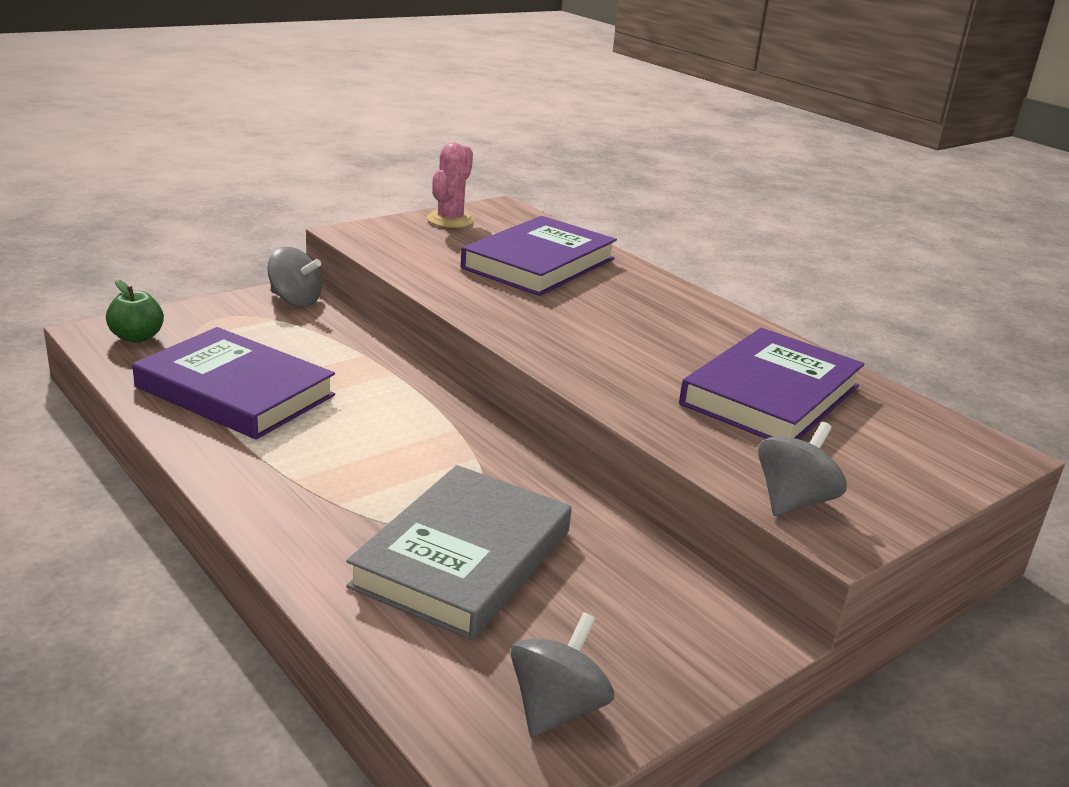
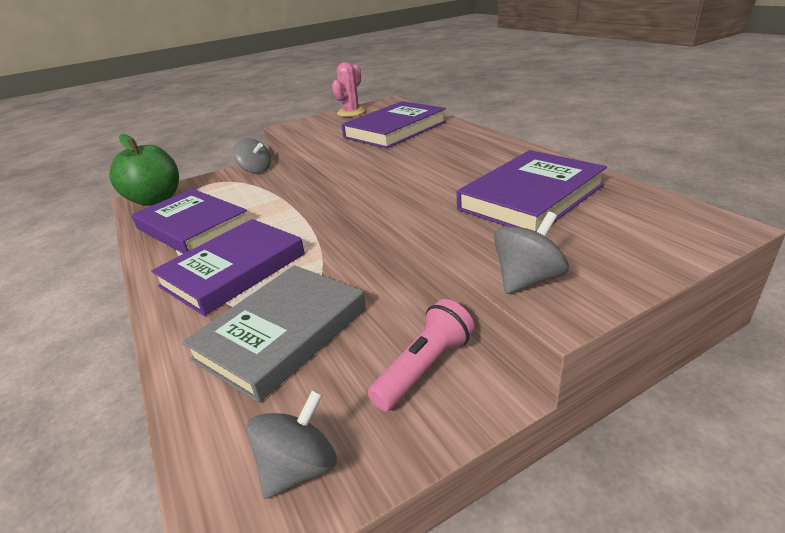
camera: 15 degrees right, 5 degrees up
(137, 337) = (156, 199): green apple -> green apple, size x1.94
(344, 466) = (233, 270): none -> purple book
(670, 605) = (425, 368): none -> pink flashlight

